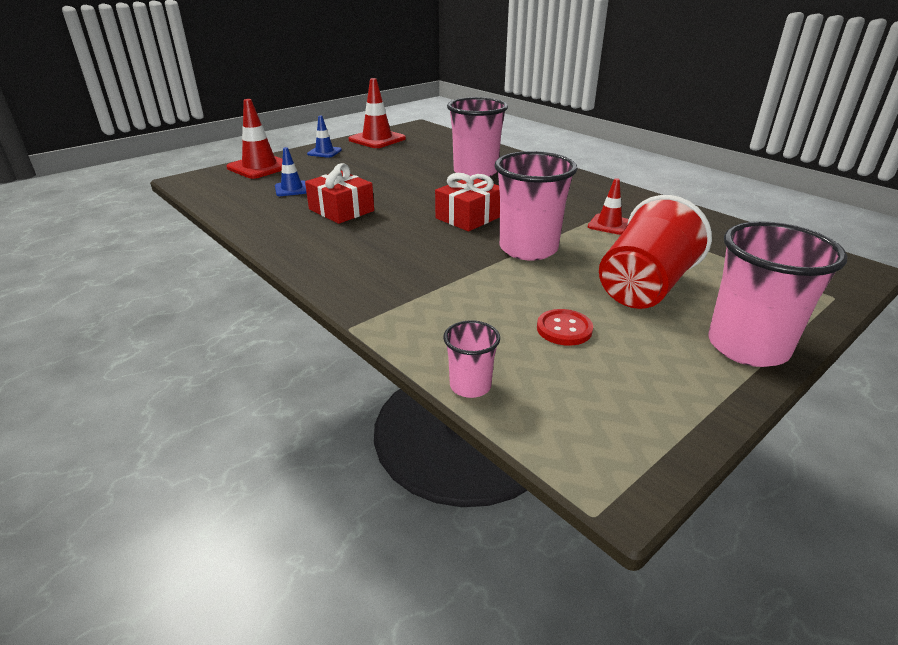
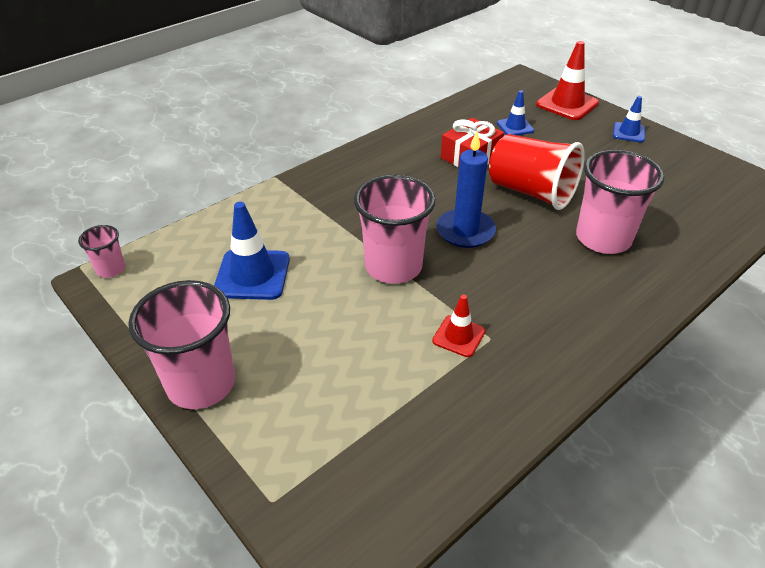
camera: 90 degrees right, 10 degrees up
(377, 139) = (695, 162): red traffic cone -> none
(469, 217) = (465, 231): red gift -> blue candle
(470, 386) = (198, 226): pink cup -> pink cup (111, 269)
(564, 329) = (252, 275): red button -> blue traffic cone
(644, 287) = (311, 336): red cup -> red cup (531, 192)

